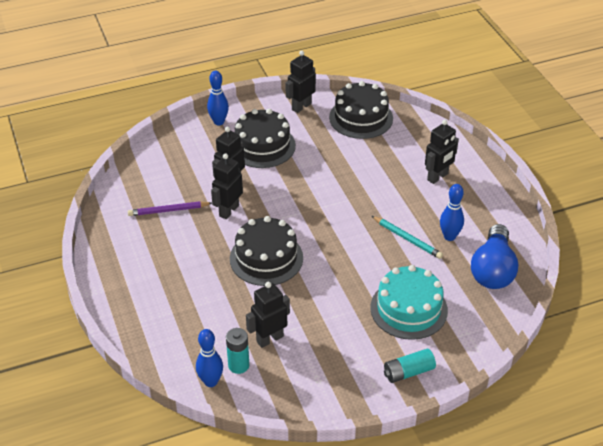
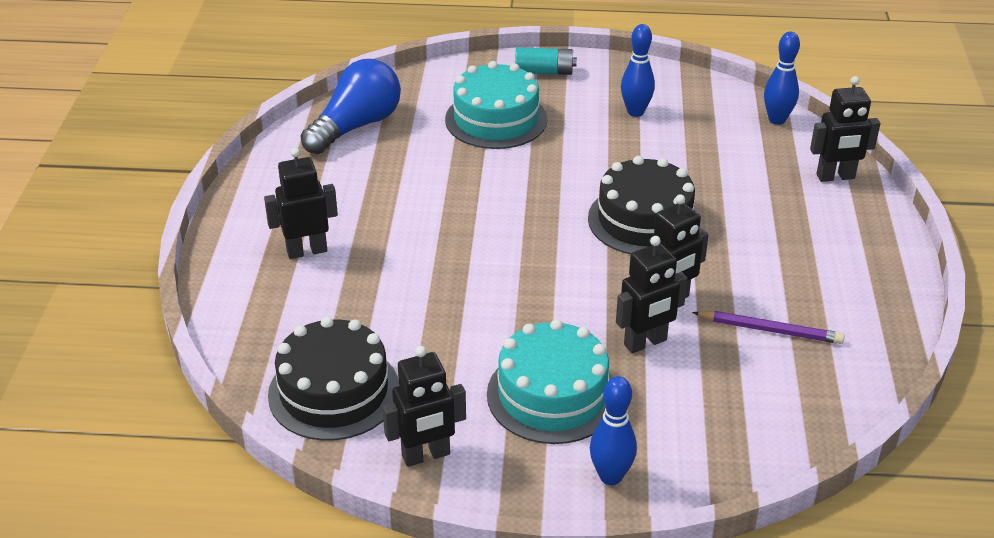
camera: 155 degrees left, 5 degrees down
(238, 365) = (737, 125): turquoise battery -> none
(262, 146) = (552, 395): black cake -> turquoise cake
(269, 339) = (687, 137): black robot -> black robot (835, 177)
(407, 239) = (430, 187): turquoise pencil -> none
(449, 236) = (371, 174): blue bowling pin -> blue bowling pin (635, 112)

